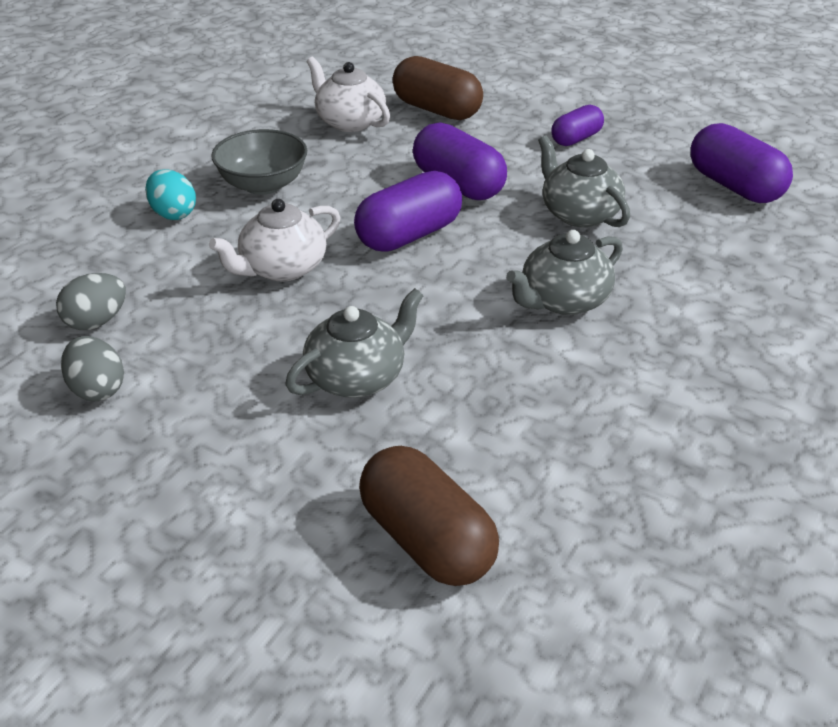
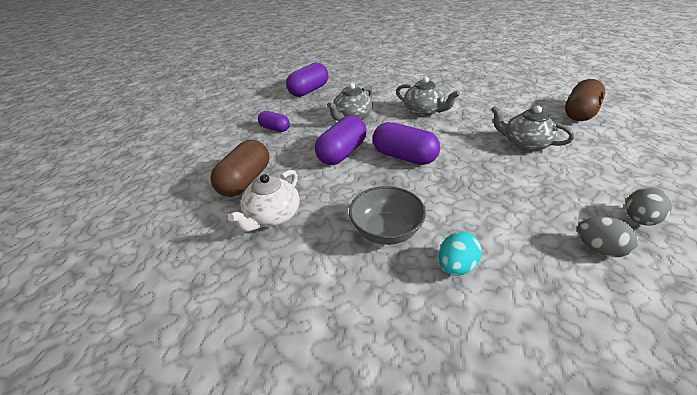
camera: 105 degrees left, 0 degrees up
(282, 268) = (471, 190): white teapot -> none

